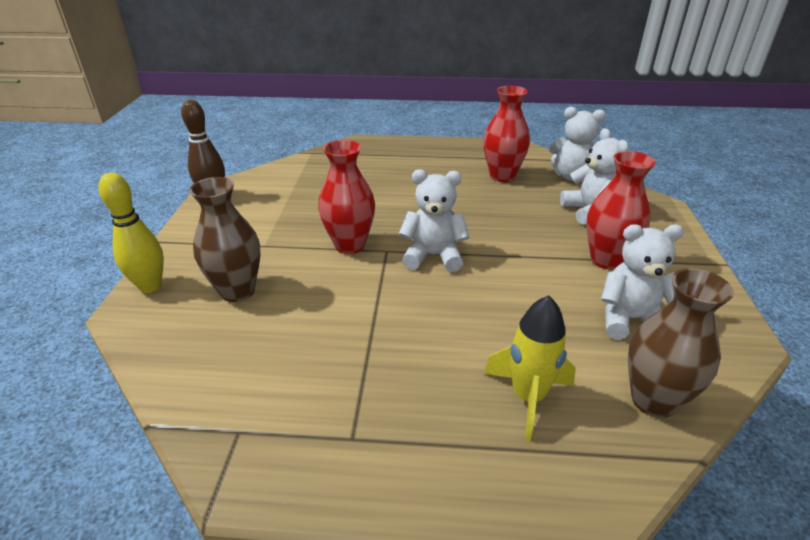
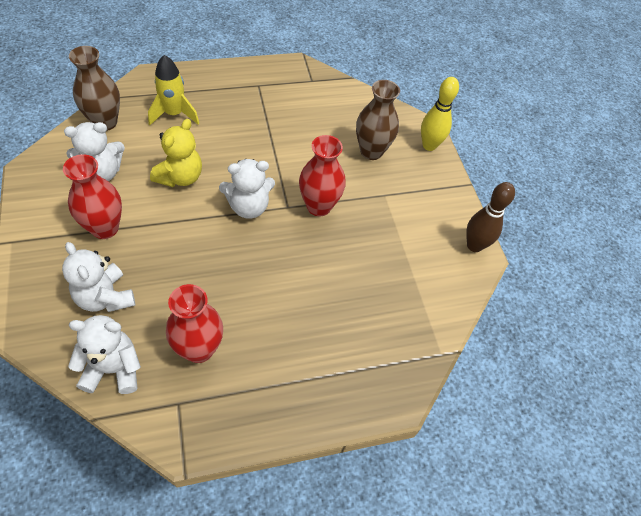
camera: 155 degrees right, 20 degrees up
(517, 298) = (180, 177): none -> yellow teddy bear

